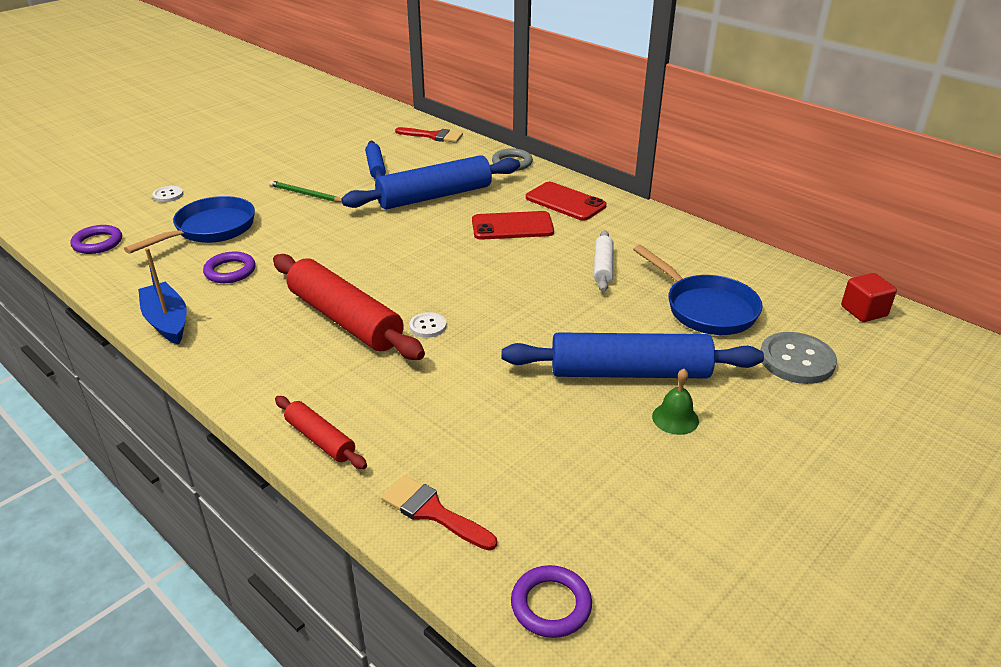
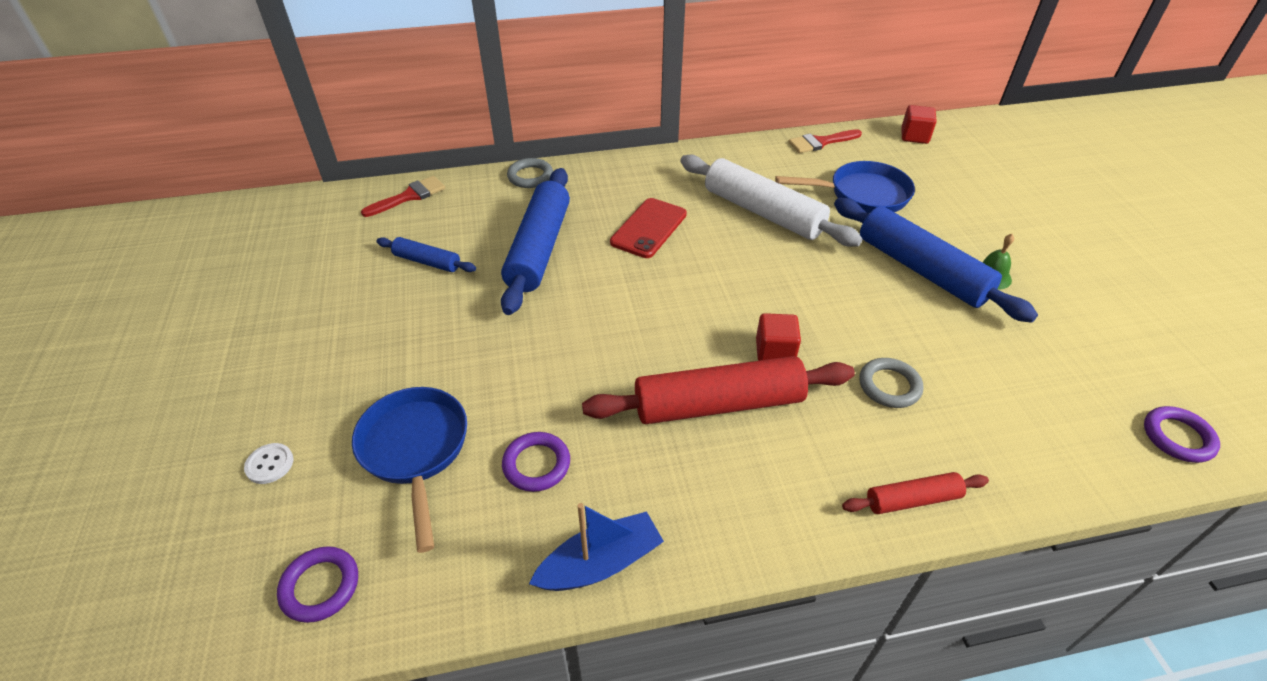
camera: 55 degrees left, 10 degrees up
(167, 321) = (600, 563): blue boat -> blue boat turned 150 degrees clockwise
(306, 194) = (424, 337): green pencil -> none
(428, 326) = (775, 352): white button -> red cube
(433, 512) = (1049, 460): red brush -> red brush (820, 142)
(444, 394) = (889, 386): none -> grey ring
(565, 202) = (637, 181): red phone -> none
(603, 267) = (762, 212): white rolling pin -> white rolling pin, size x1.98
(629, 372) = (921, 270): blue rolling pin -> blue rolling pin turned 75 degrees counterclockwise
(796, 360) = (953, 191): grey button -> none

